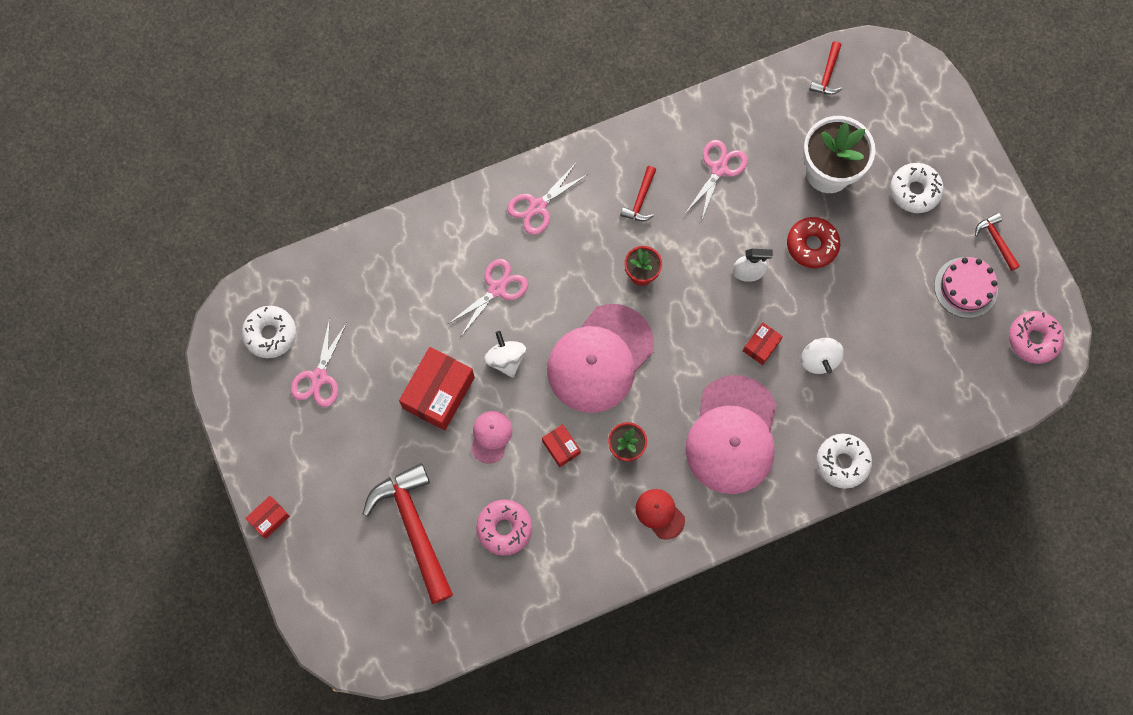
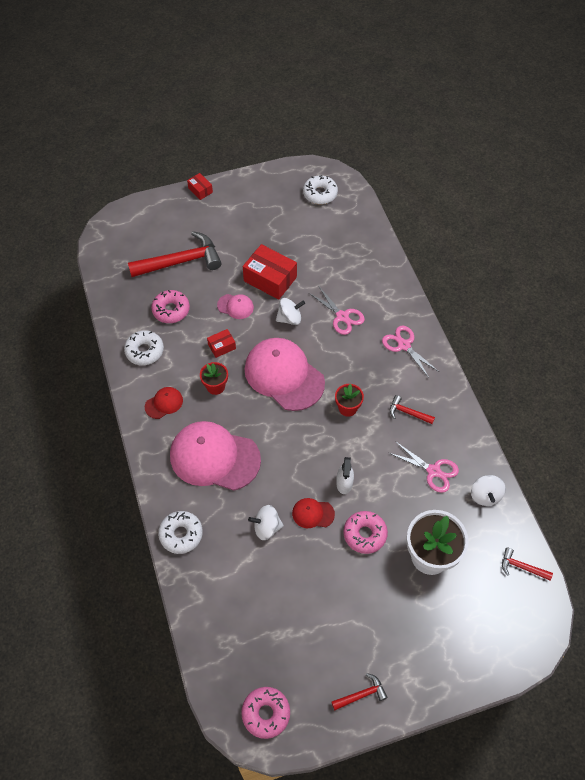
camera: 95 degrees right, 15 degrees down
(319, 377) = (288, 217): pink scissors -> none
(744, 111) = (485, 495): none -> white spinning top
(761, 346) = (282, 485): red box -> none
(793, 306) = (313, 513): none -> red cap
(812, 245) = (365, 534): red donut -> pink donut
(914, 191) = (411, 627): white donut -> white donut (144, 351)
(966, 287) = (319, 659): pink cake -> none

